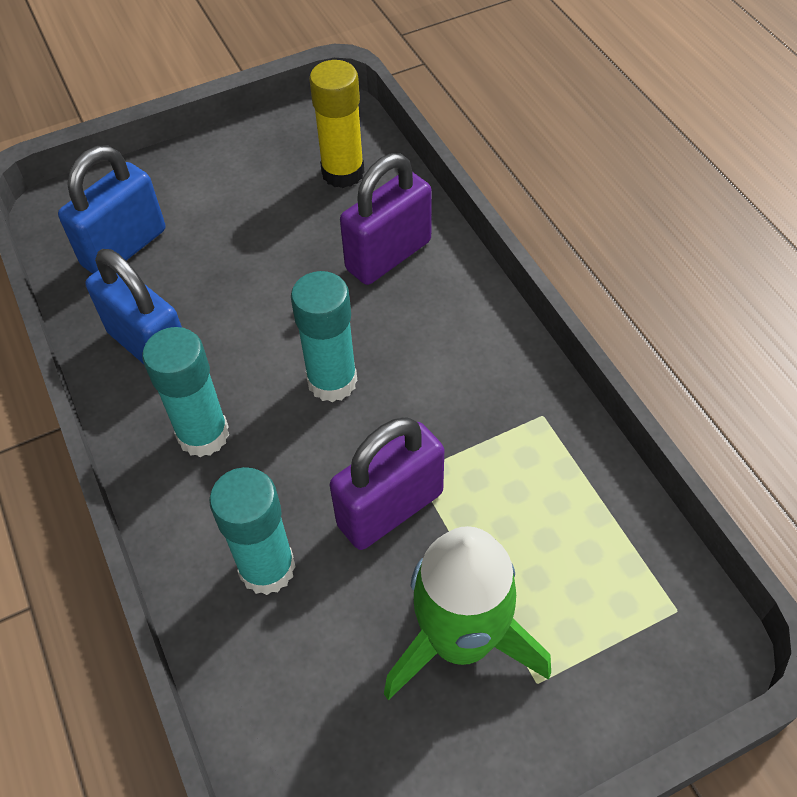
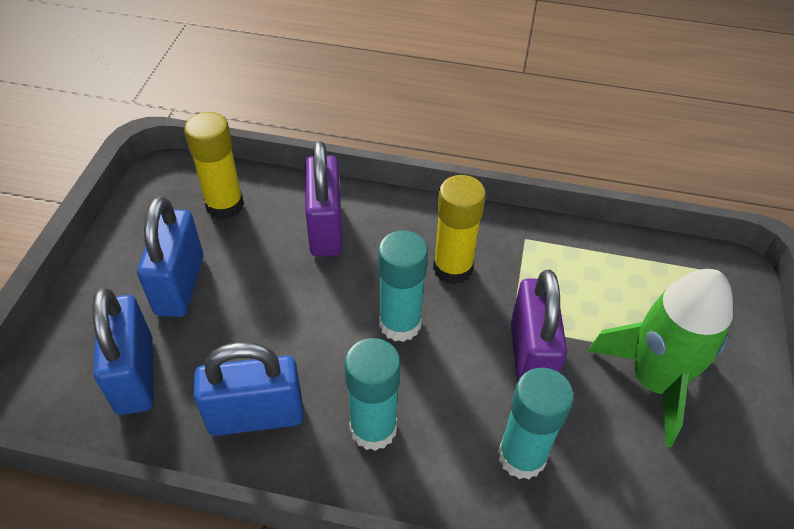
camera: 55 degrees left, 5 degrees down
(232, 208) = (180, 285): none -> blue padlock
(439, 379) = (452, 268): none -> yellow glue stick

